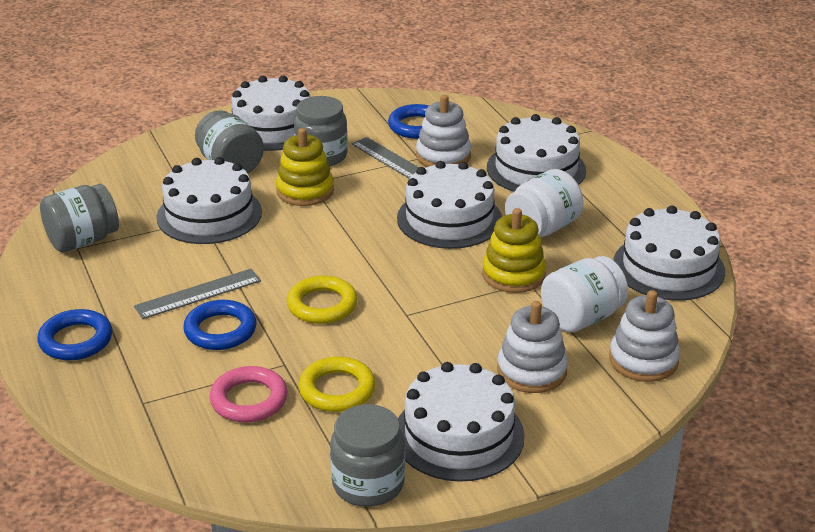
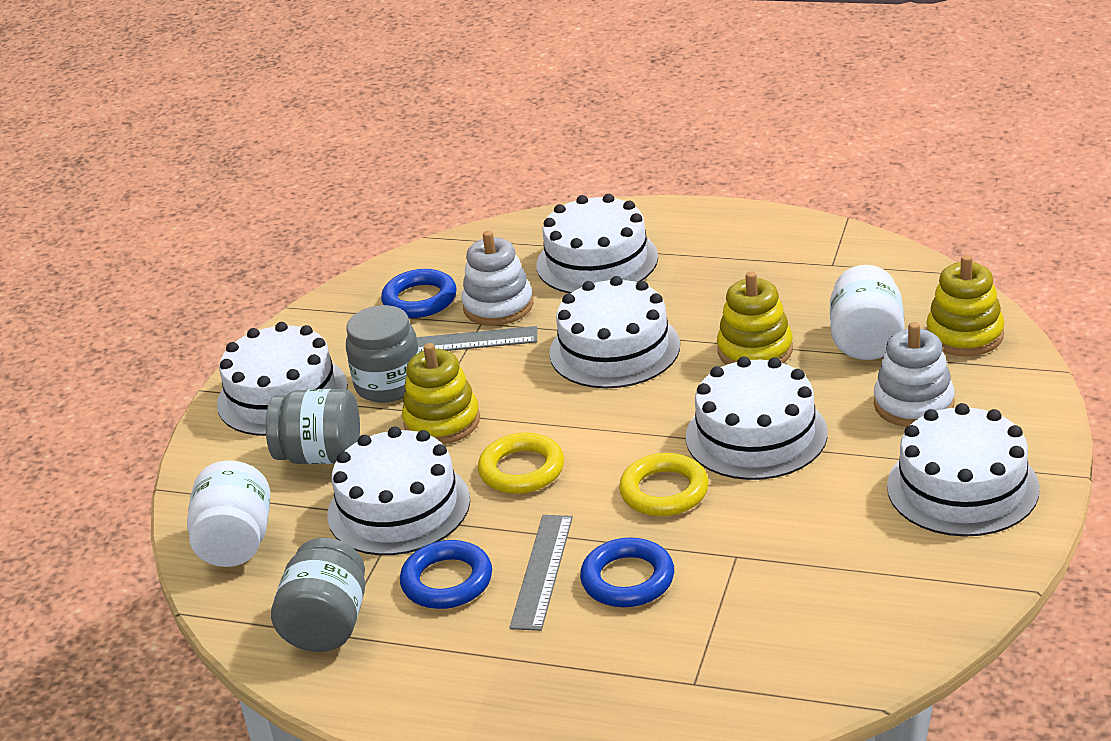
camera: 45 degrees left, 0 degrees up
(76, 340) = (522, 697): blue ring -> blue ring (447, 581)
(249, 400) = (769, 603): pink ring -> none
(337, 390) = (815, 536): yellow ring -> yellow ring (522, 470)
(368, 484) = (979, 573): grey jar -> none
(542, 228) = (701, 301): white jar -> white jar (236, 543)
(643, 360) = (964, 335): white stacking toy -> yellow stacking toy
(668, 267) = (846, 260): white cake -> white cake (756, 435)

